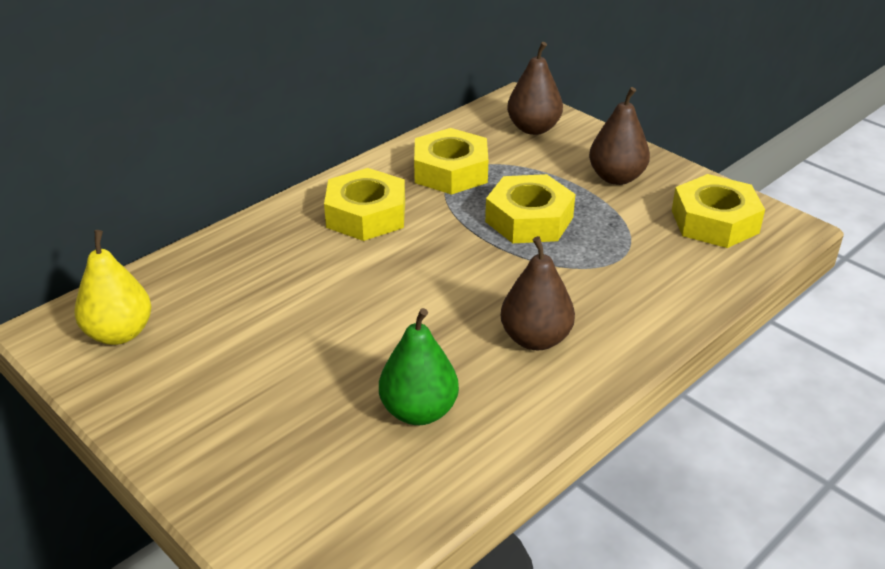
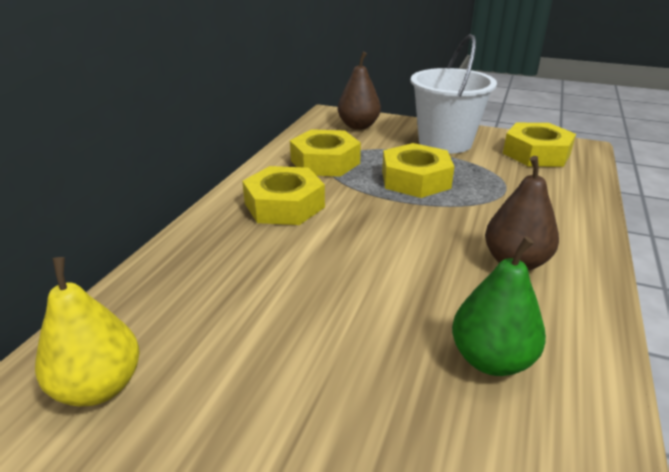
camera: 25 degrees left, 5 degrees down
(616, 177) = (445, 142): brown pear -> white bucket

